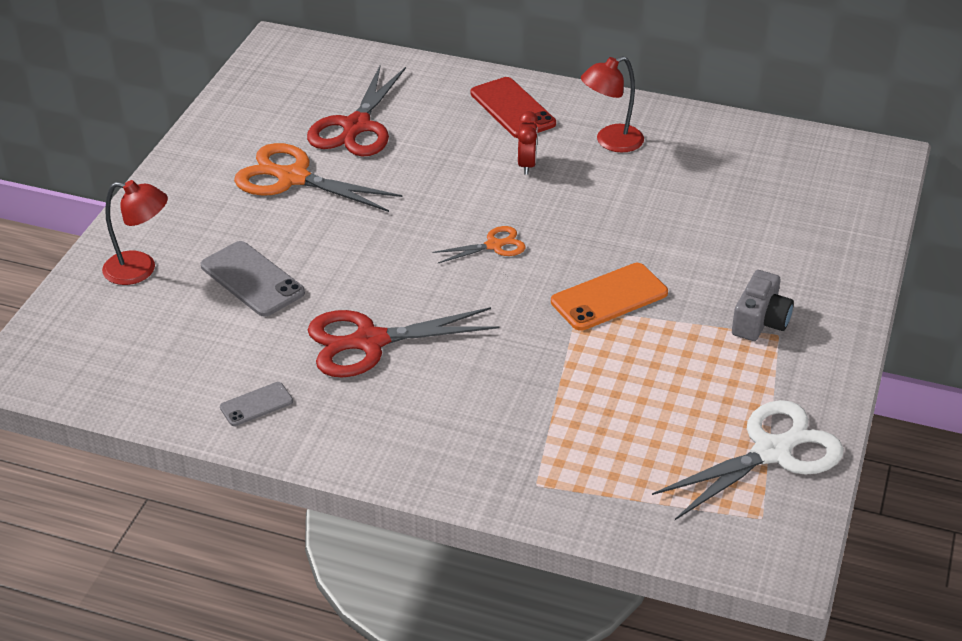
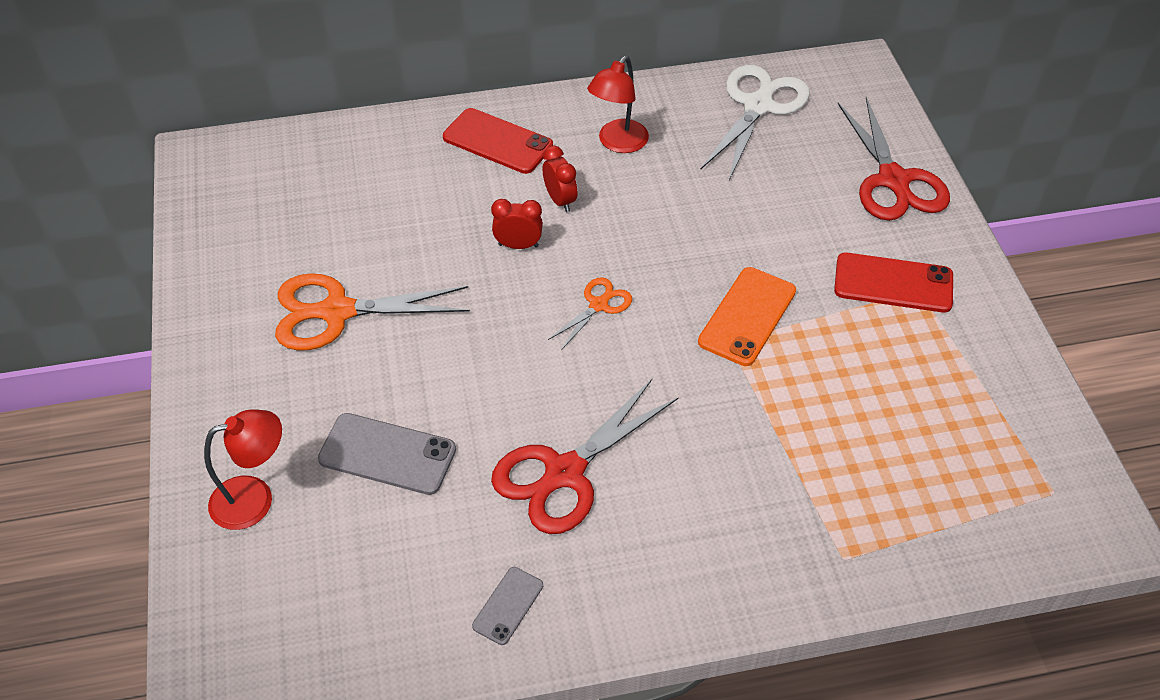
camera: 30 degrees left, 10 degrees up
(356, 126) = (357, 223): red scissors -> red scissors (893, 180)
(466, 184) = (518, 245): none -> red clock
(760, 321) = (893, 283): grey camera -> red phone
(772, 452) = (1008, 418): white scissors -> white scissors (758, 106)

